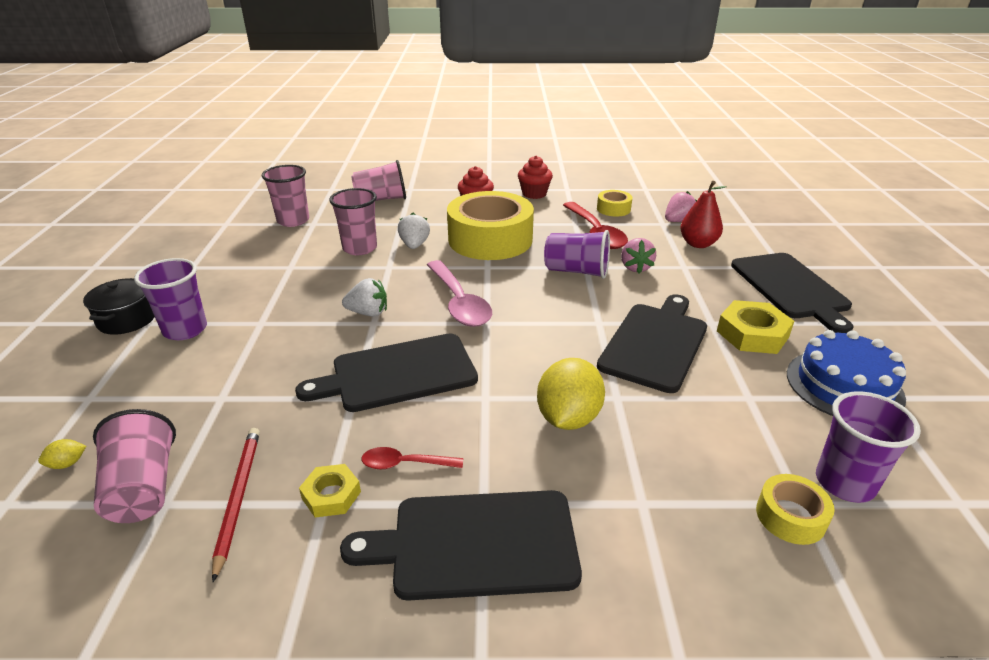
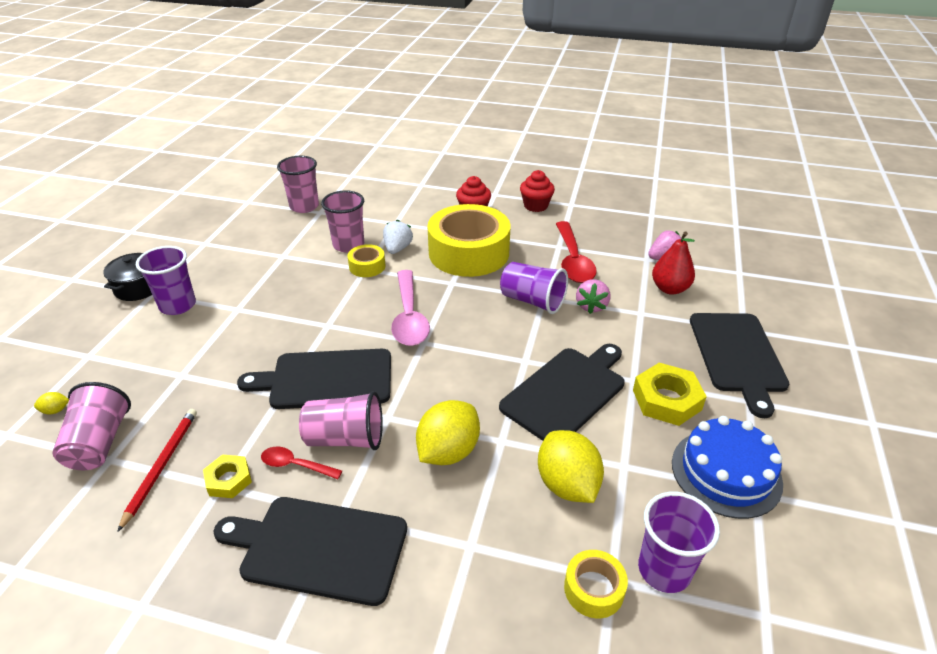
camera: 15 degrees right, 5 degrees up
(368, 313) = (327, 314): white strawberry -> none
(381, 199) = (390, 193): pink cup -> pink cup (345, 438)
(613, 209) = (605, 234): yellow tape -> yellow tape (367, 266)
(705, 425) = (567, 484): none -> yellow lemon

